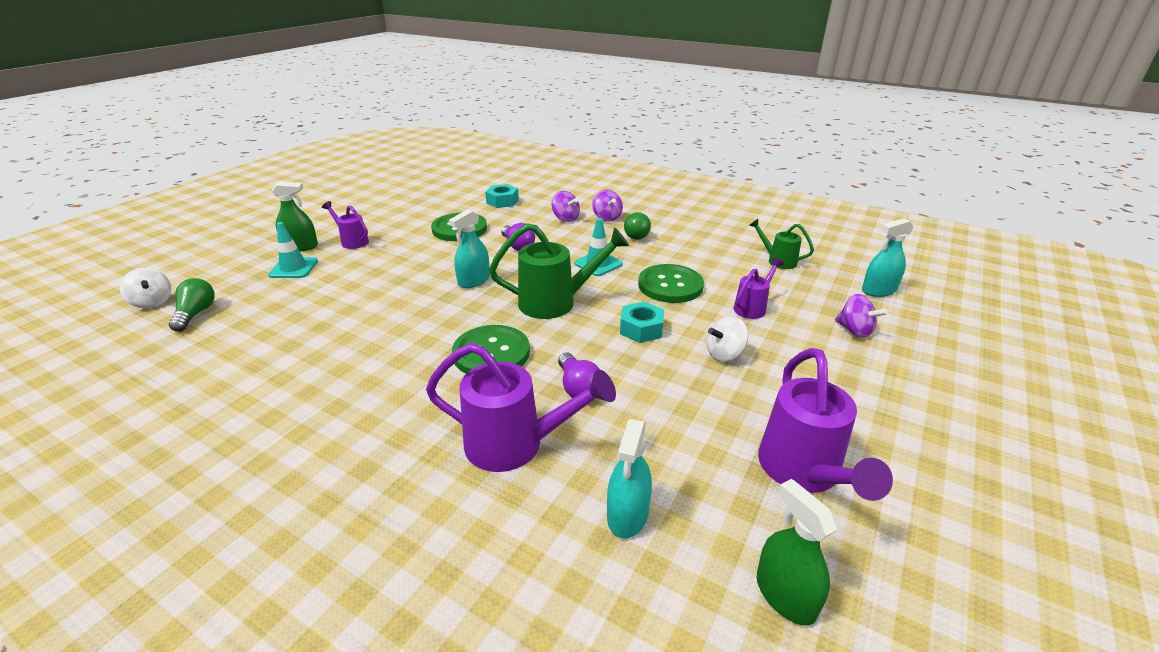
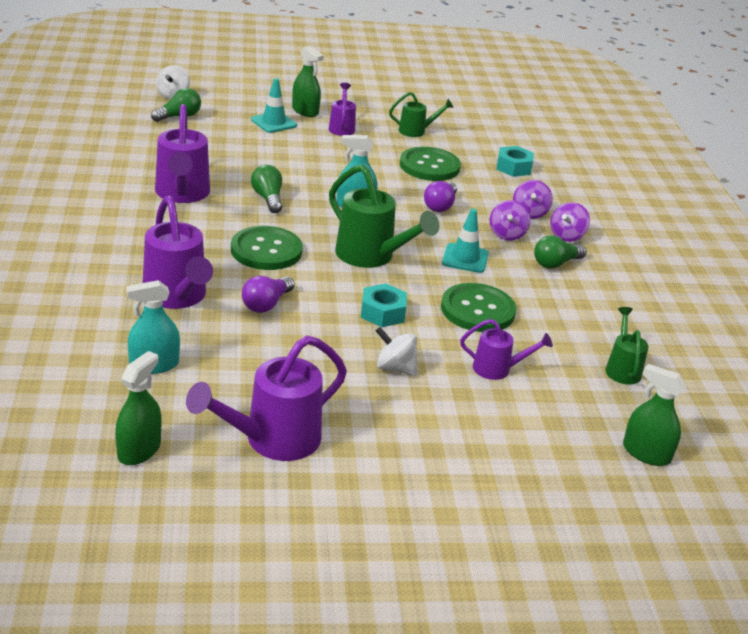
camera: 50 degrees right, 0 degrees up
(335, 367) = (182, 194): none -> purple watering can
(405, 215) = (416, 131): none -> green watering can
(409, 319) = (268, 199): none -> green light bulb
(854, 331) = (531, 444): purple spinning top -> purple spinning top (507, 234)
(878, 290) = (646, 453): turquoise spray bottle -> green spray bottle

